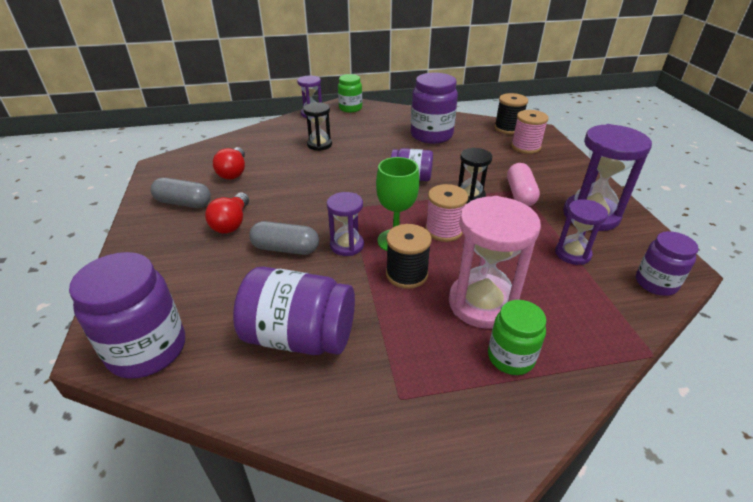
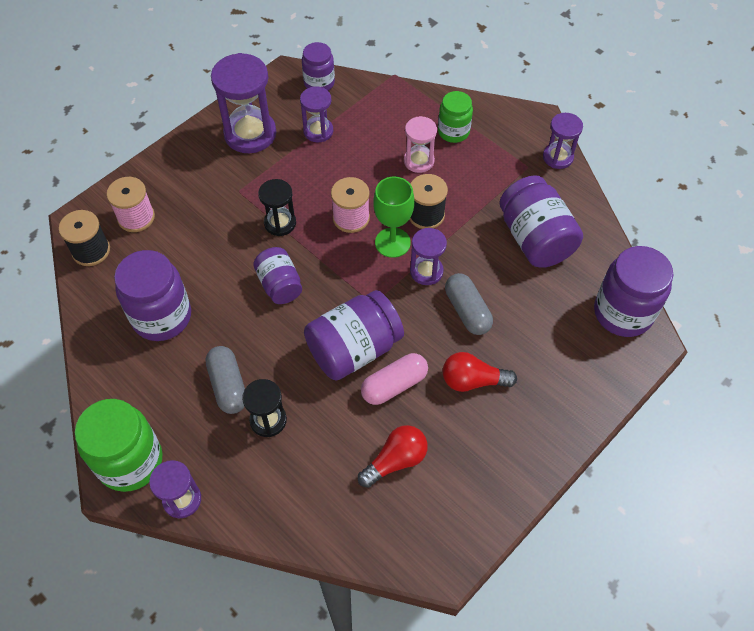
camera: 125 degrees left, 20 degrees up
(184, 203) = (483, 454): grey capsule -> grey capsule (228, 386)
(232, 223) = (473, 381): red light bulb -> red light bulb turned 150 degrees counterclockwise
(324, 186) = (354, 349): none -> purple jar
(350, 108) = (130, 461): green jar -> green jar, size x1.65
(389, 446) = (558, 157): none -> purple hourglass
(482, 303) = (419, 161): pink hourglass -> pink hourglass, size x0.58
(520, 194) = (248, 189): pink capsule -> pink capsule (394, 385)

